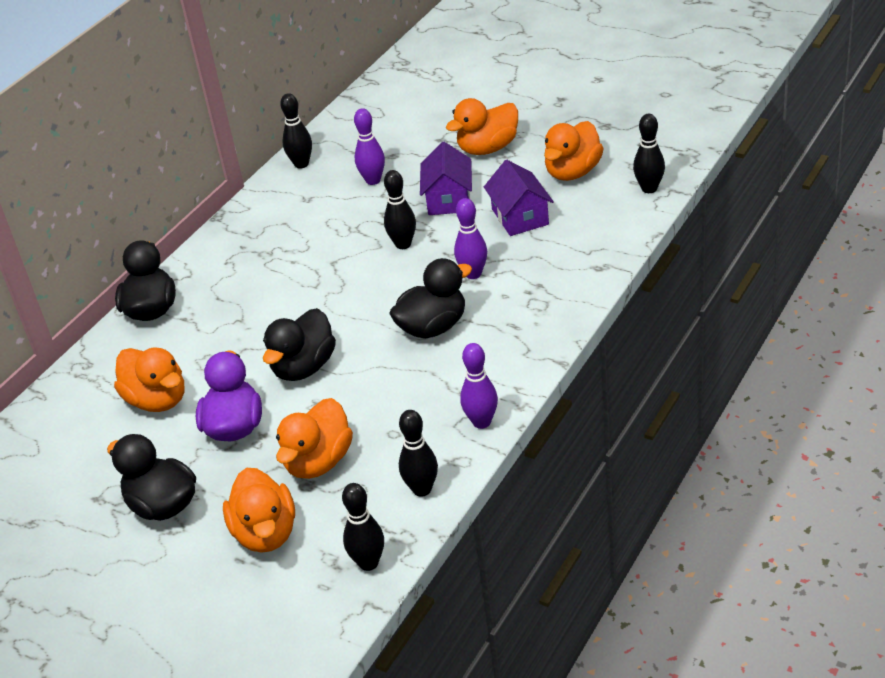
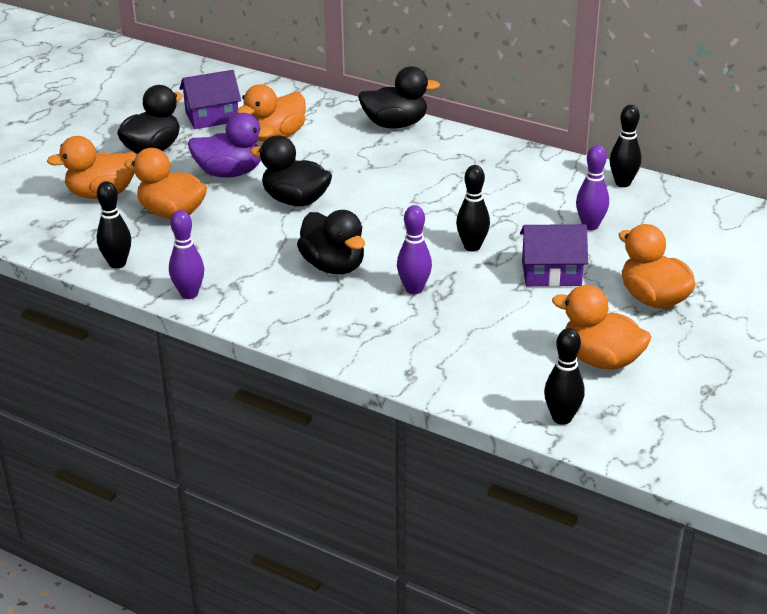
camera: 85 degrees right, 5 degrees down
(368, 563) = (47, 240): black bowling pin -> none
(520, 217) = (512, 320): purple house -> purple house (212, 117)

